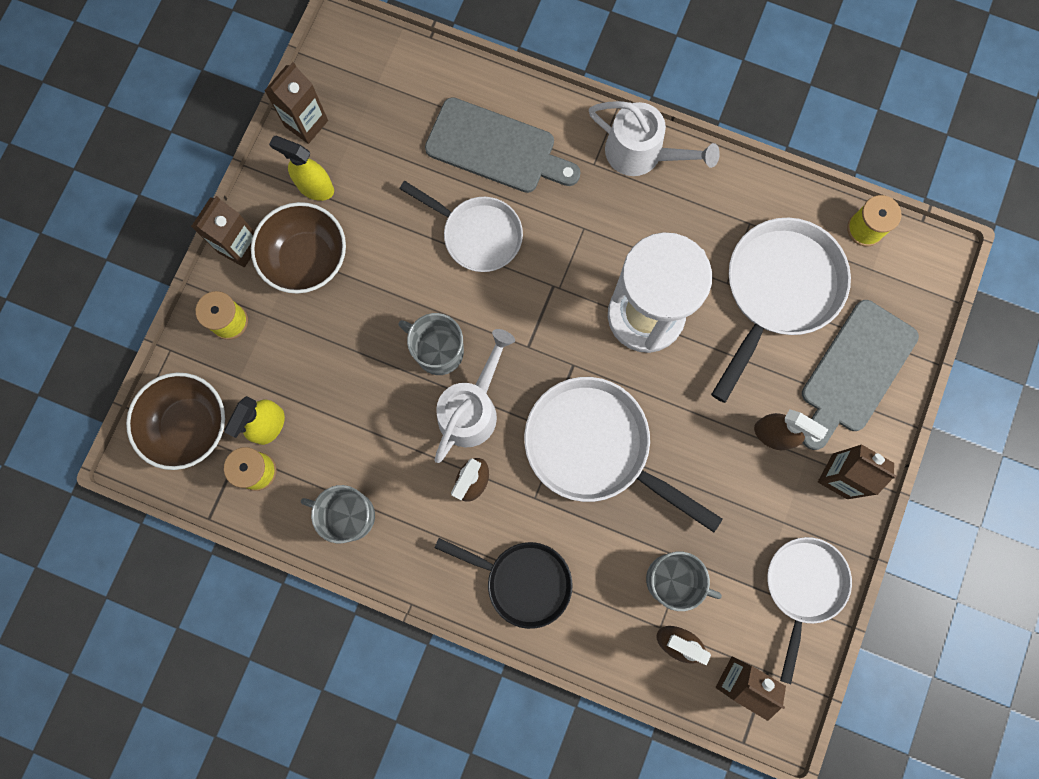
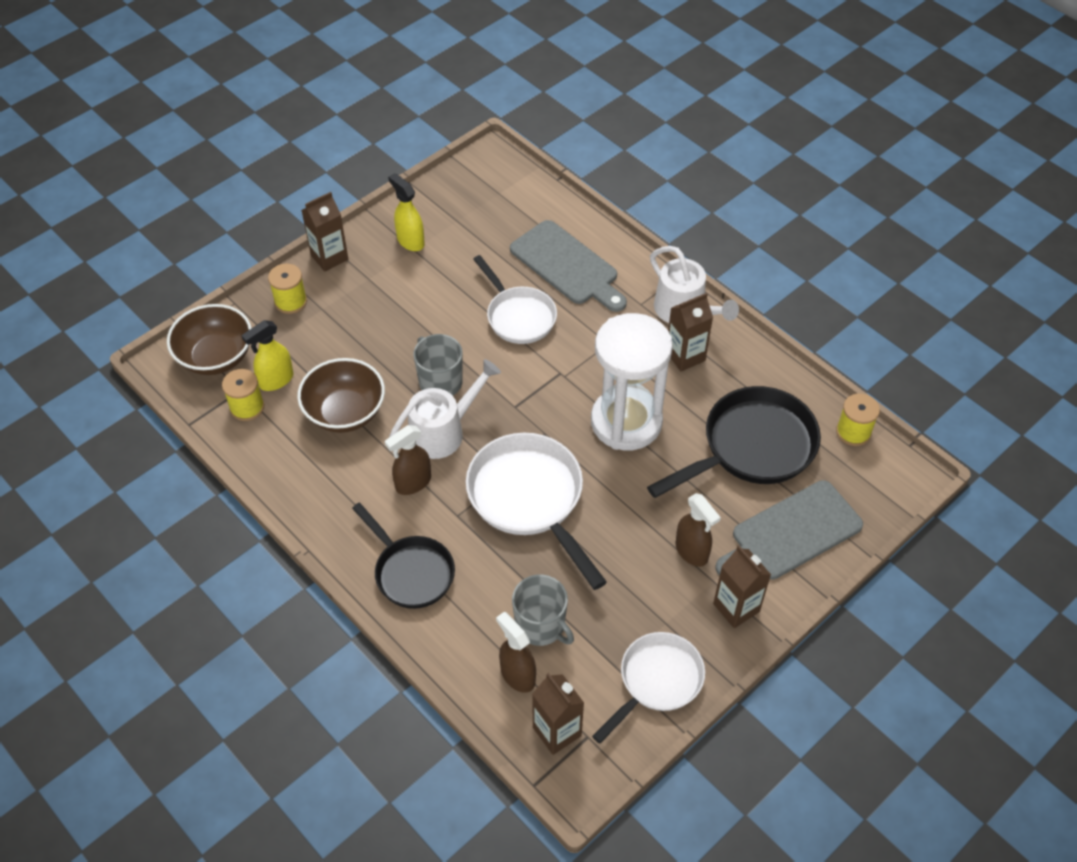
camera: 25 degrees right, 25 degrees down
(306, 123) = (429, 199): brown carton -> brown carton (685, 356)
(307, 259) = (375, 284): brown bowl -> brown bowl (345, 412)
(349, 515) = (298, 466): grey mug -> none
(778, 291) = (751, 447): white pan -> black pan

